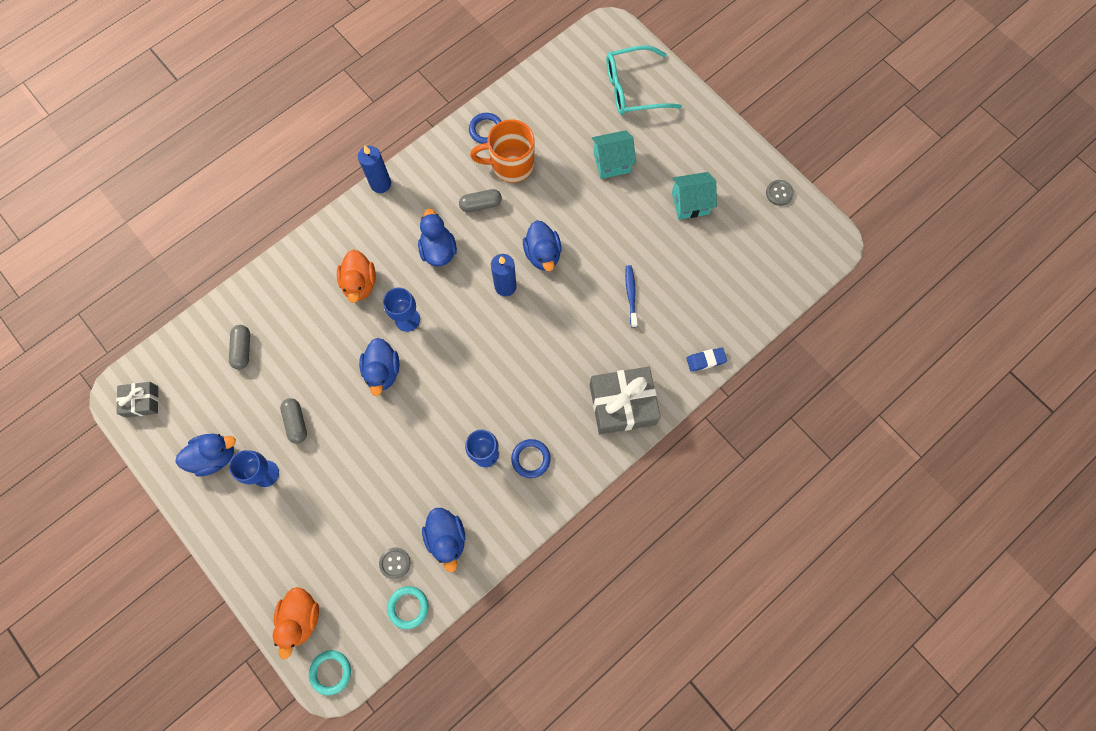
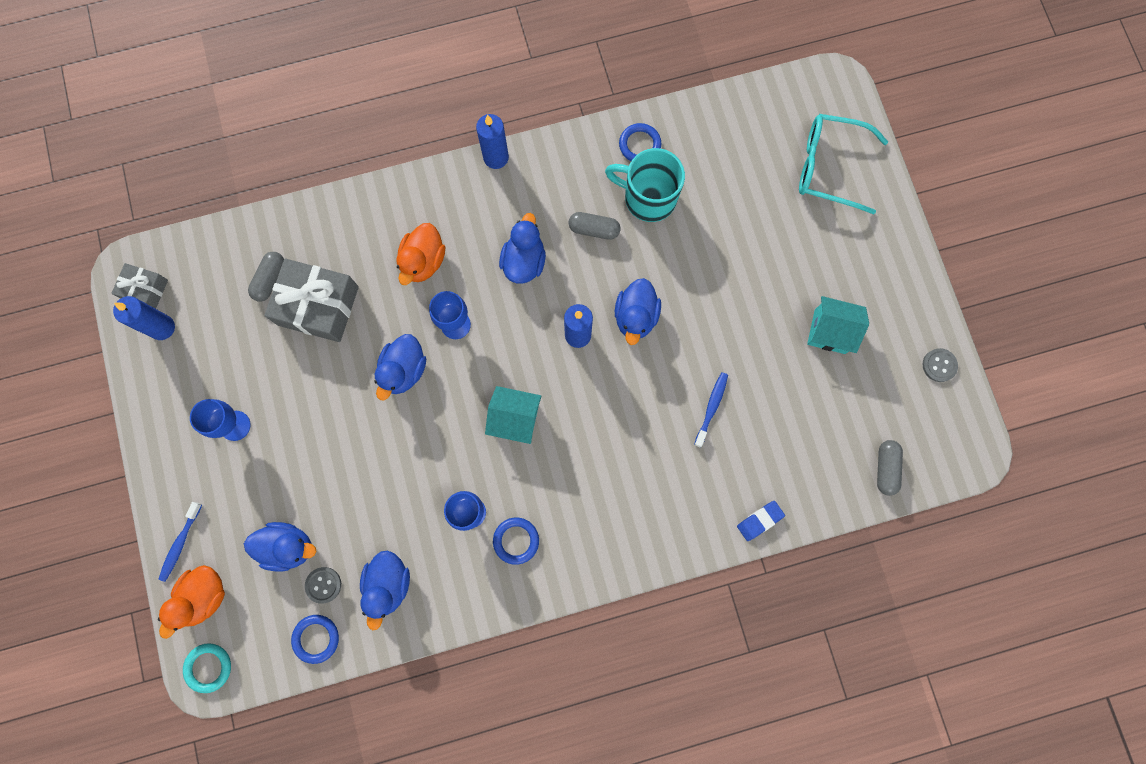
camera: 25 degrees right, 5 degrees up
(170, 424) = (162, 327): none -> blue candle
(215, 456) = (192, 382): blue duck -> blue duck (288, 546)
(262, 586) = (180, 544): none -> blue toothbrush
(296, 422) = (290, 385): grey capsule -> grey capsule (885, 468)
(408, 607) = (316, 638): turquoise ring -> blue ring
(510, 165) = (648, 197): orange mug -> turquoise mug
(611, 162) = (763, 244): turquoise house -> turquoise house (515, 419)
(622, 404) = (643, 527): grey gift -> grey gift (318, 306)
(706, 360) = (759, 521): blue eraser -> blue eraser turned 45 degrees counterclockwise

